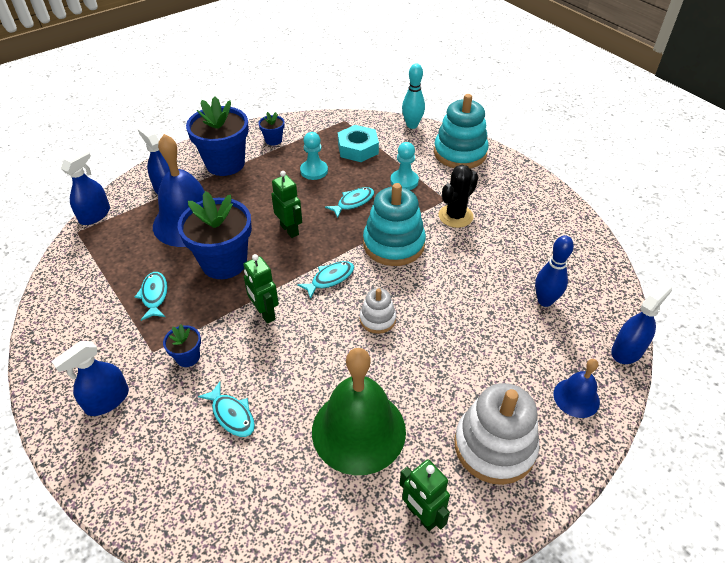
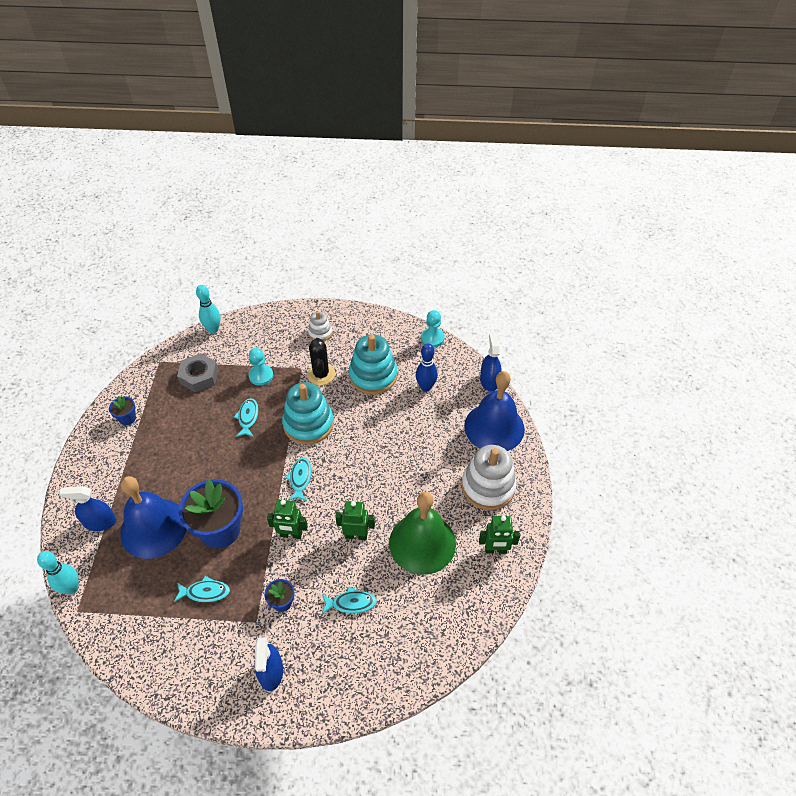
camera: 50 degrees left, 5 degrees up
(95, 215) = (71, 588): blue spray bottle -> turquoise bowling pin
(154, 295) = (205, 592): turquoise fish -> turquoise fish turned 150 degrees clockwise
(225, 163) = (116, 465): blue flower pot -> none
(290, 230) = (232, 471): green robot -> green robot (356, 535)
(314, 171) = (191, 417): turquoise pawn -> turquoise pawn (432, 338)
(358, 149) = (199, 376): turquoise nut -> grey nut
(377, 319) = (357, 477): white stacking toy -> white stacking toy (320, 333)
(460, 153) = (270, 327): turquoise stacking toy -> turquoise stacking toy (373, 376)
(576, 397) = (494, 427): blue bell -> blue bell, size x2.00

